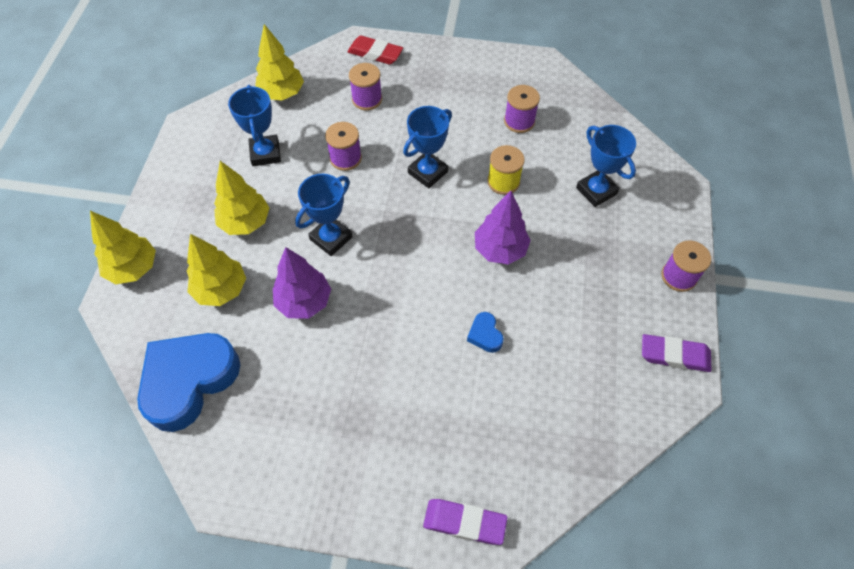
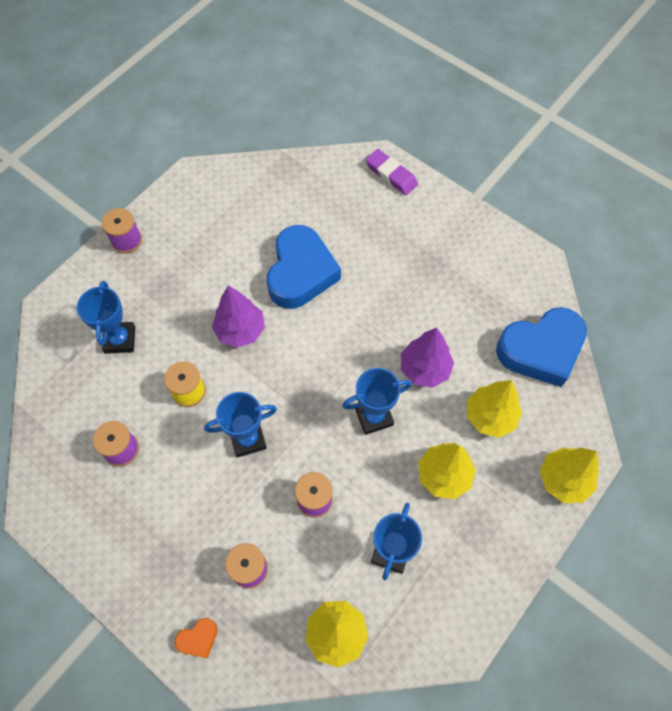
camera: 150 degrees left, 5 degrees up
(375, 53) = (198, 639): red eraser -> orange heart
(485, 335) = (301, 272): blue heart -> blue heart, size x2.44
(674, 355) = (183, 195): purple eraser -> none

